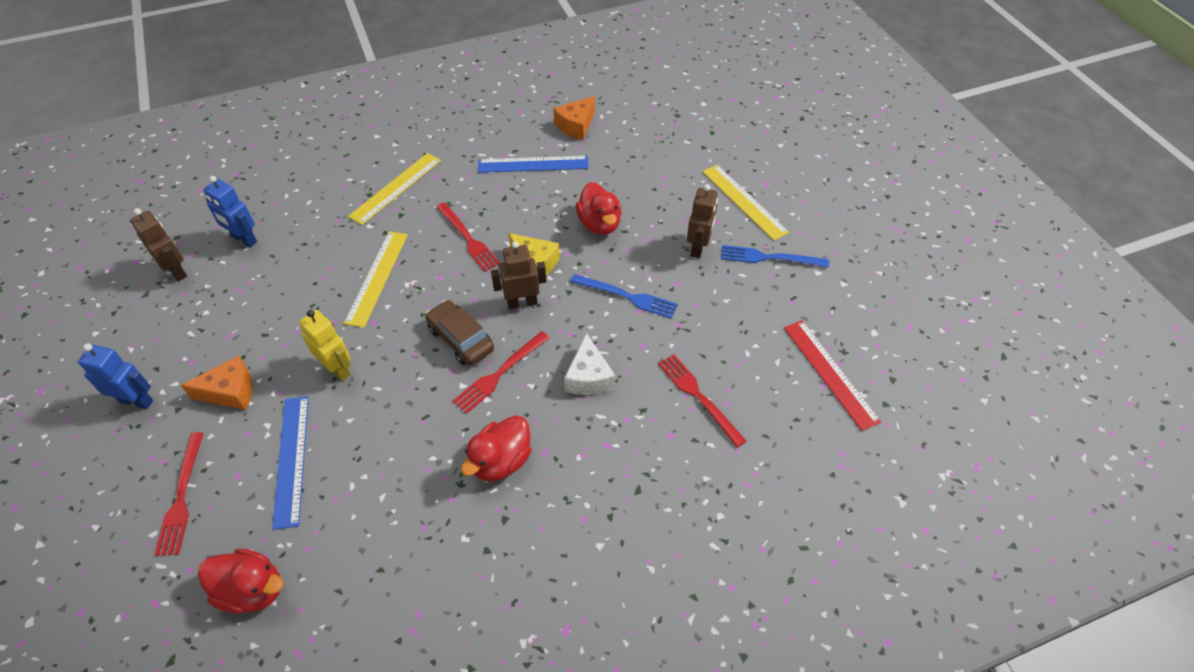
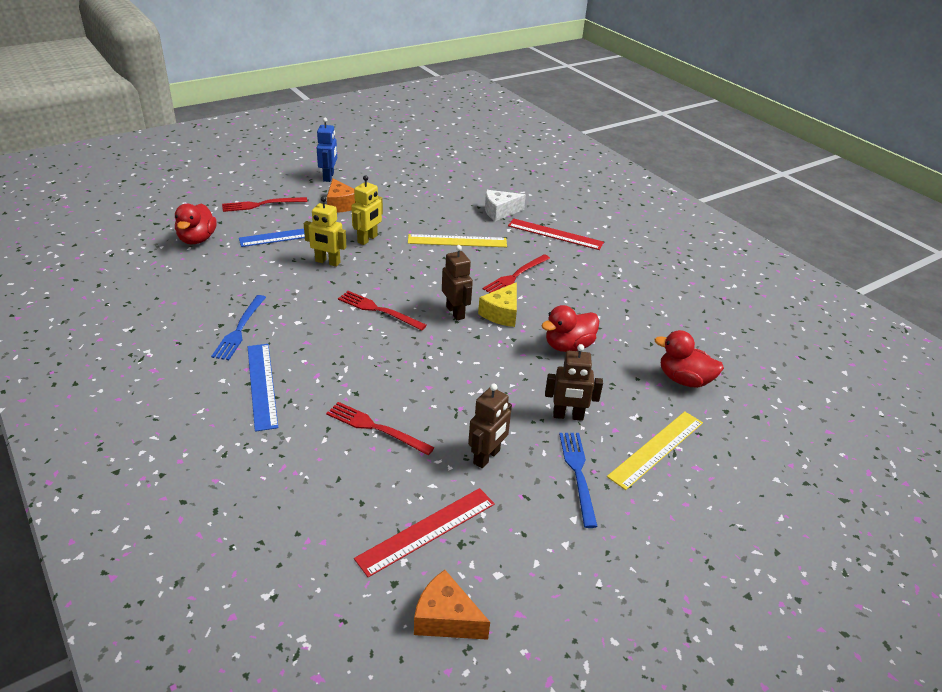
camera: 75 degrees right, 15 degrees down
(177, 271) = (435, 168): brown robot -> brown robot (487, 457)
(244, 239) = (472, 184): blue robot -> none
(377, 419) = (327, 262): none -> yellow robot
(396, 188) = (555, 234): yellow ruler -> red ruler
(460, 339) = (408, 287): brown car -> none
(501, 461) = (296, 321): red duck -> red duck (684, 380)
(533, 164) = (625, 298): blue ruler -> blue ruler (262, 385)
(576, 125) = (696, 318): orange cheese -> orange cheese (446, 618)
(588, 377) = (385, 357): white cheese -> white cheese (500, 211)
(627, 296) = (483, 372): blue fork -> blue fork (239, 329)
(699, 397) = (376, 428): red fork -> red fork turned 105 degrees counterclockwise

